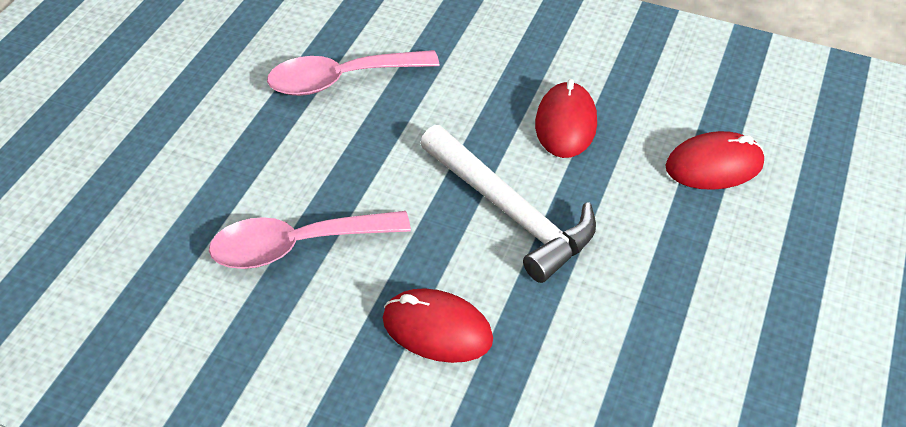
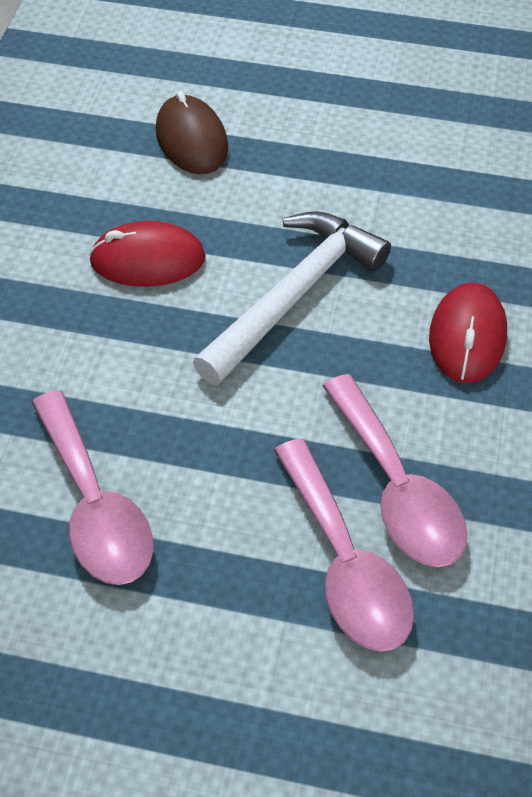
camera: 100 degrees left, 5 degrees up
(245, 203) = (345, 564): none -> pink spoon
(714, 165) = (191, 140): red mouse -> brown mouse

